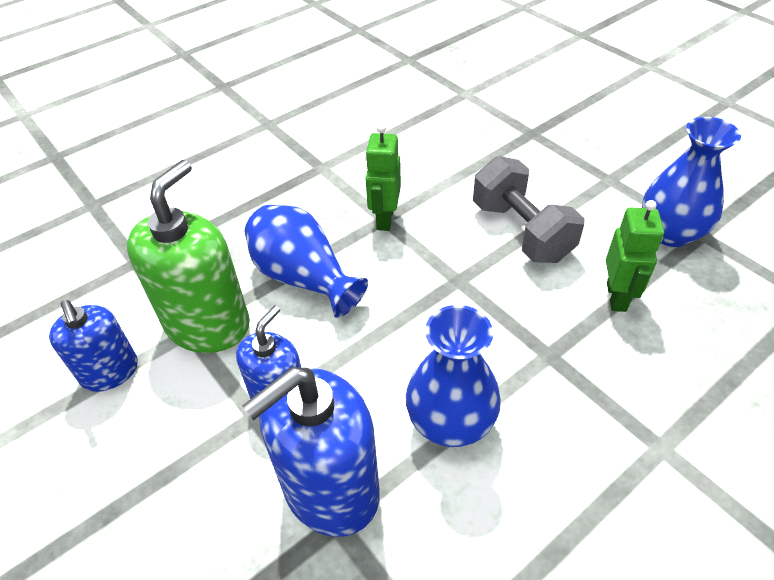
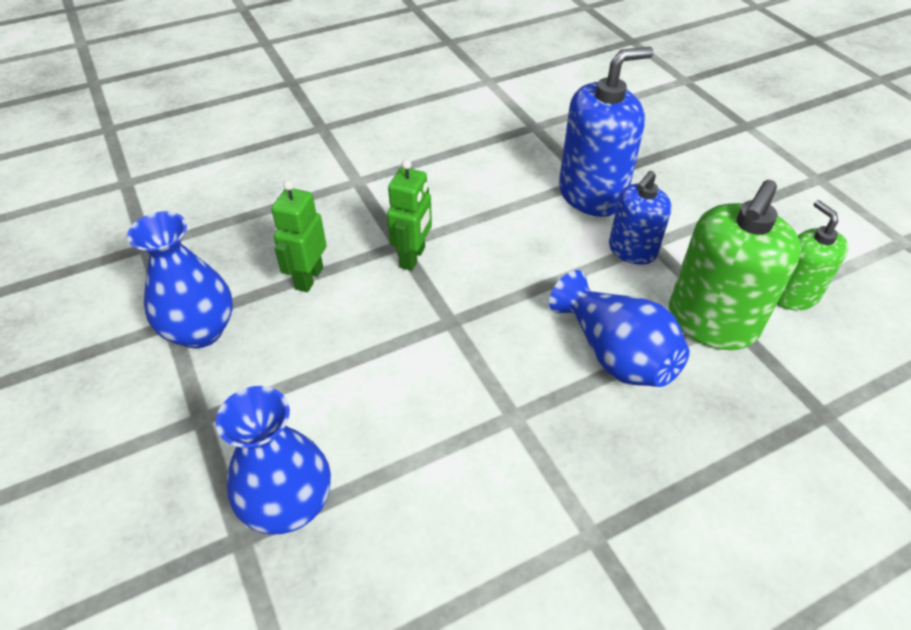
camera: 170 degrees left, 0 degrees up
(110, 372) = (793, 295): blue soap dispenser -> green soap dispenser
(384, 219) = (512, 415): green robot -> green robot (413, 257)
(450, 422) = (498, 215): blue vase -> blue vase (288, 504)
(521, 231) = (357, 364): grey dumbbell -> none

